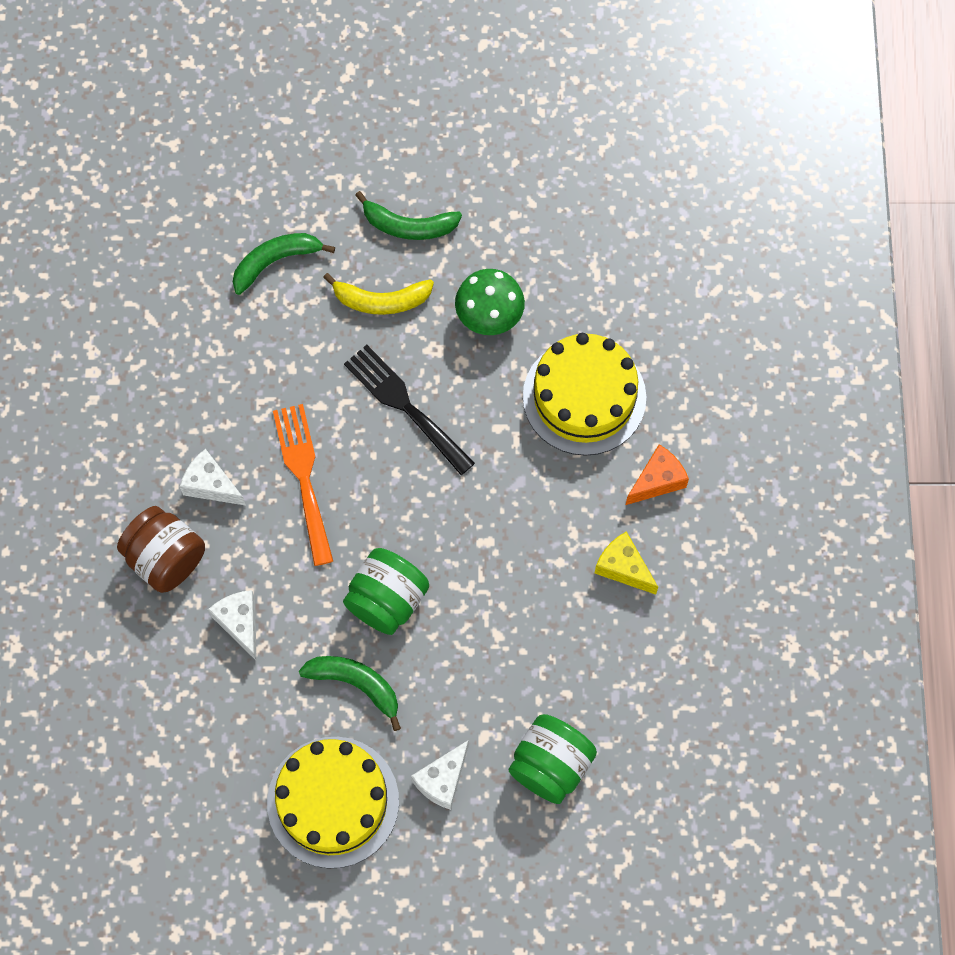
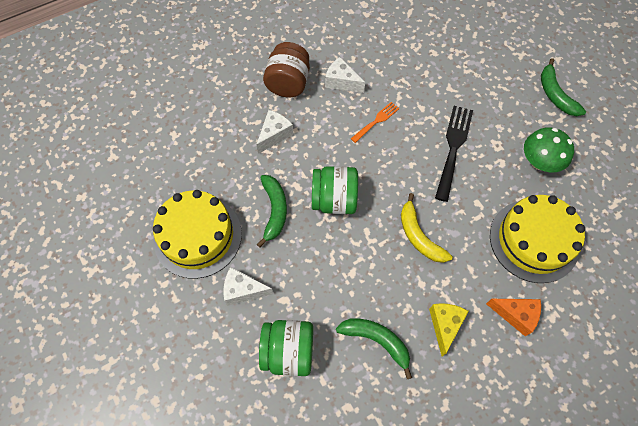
camera: 60 degrees right, 5 degrees down
(211, 485) = (341, 82): white cheese -> white cheese turned 60 degrees counterclockwise
(276, 261) = (483, 47): green banana -> green banana (377, 341)
(303, 477) = (376, 121): orange fork -> orange fork, size x0.57
(381, 300) = (503, 104): yellow banana -> yellow banana (419, 236)

